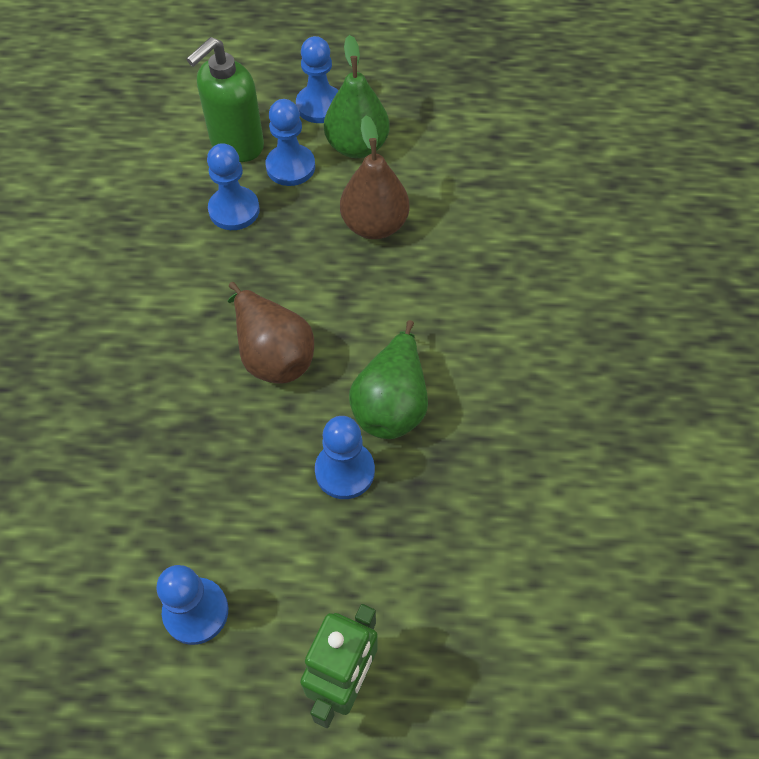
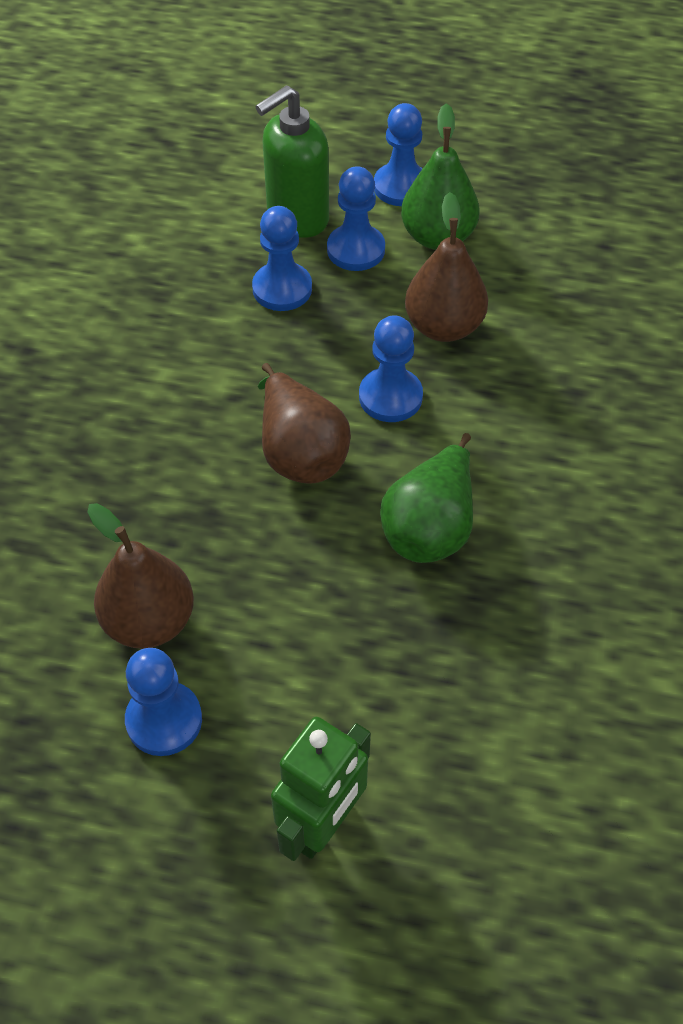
camera: 10 degrees right, 5 degrees down
(169, 525) = (149, 621): none -> brown pear
(345, 471) = (362, 593): blue pawn -> blue pawn (390, 397)

